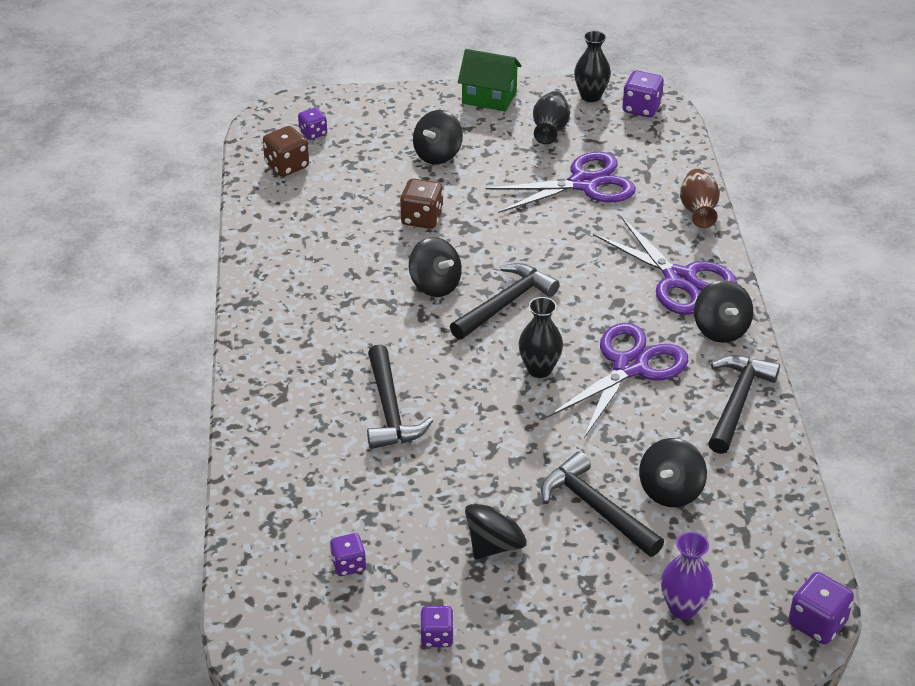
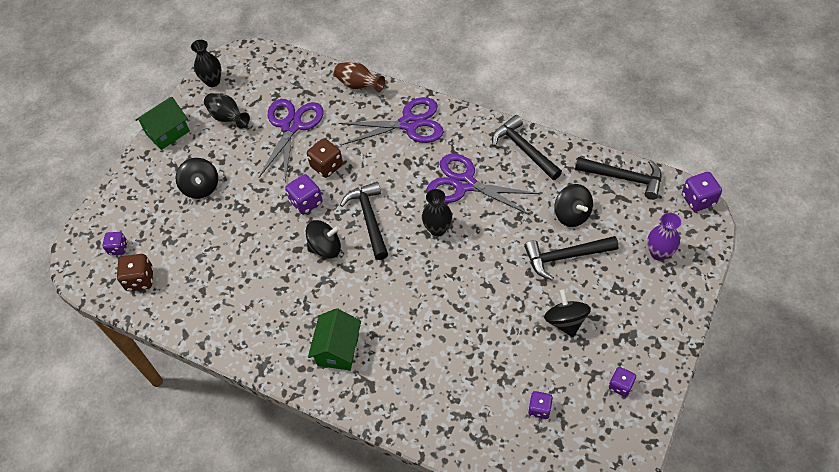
camera: 55 degrees left, 15 degrees up
(308, 352) = (338, 349): none -> green house
(390, 409) = (421, 325): black hammer -> black hammer (624, 178)
(422, 219) = (257, 226): brown dice -> brown dice (327, 166)
(630, 367) = (464, 184): purple scissors -> purple scissors turned 45 degrees counterclockwise
(641, 108) = (246, 63): purple dice -> purple dice (306, 202)
(720, 329) = (463, 127): black spinning top -> none

